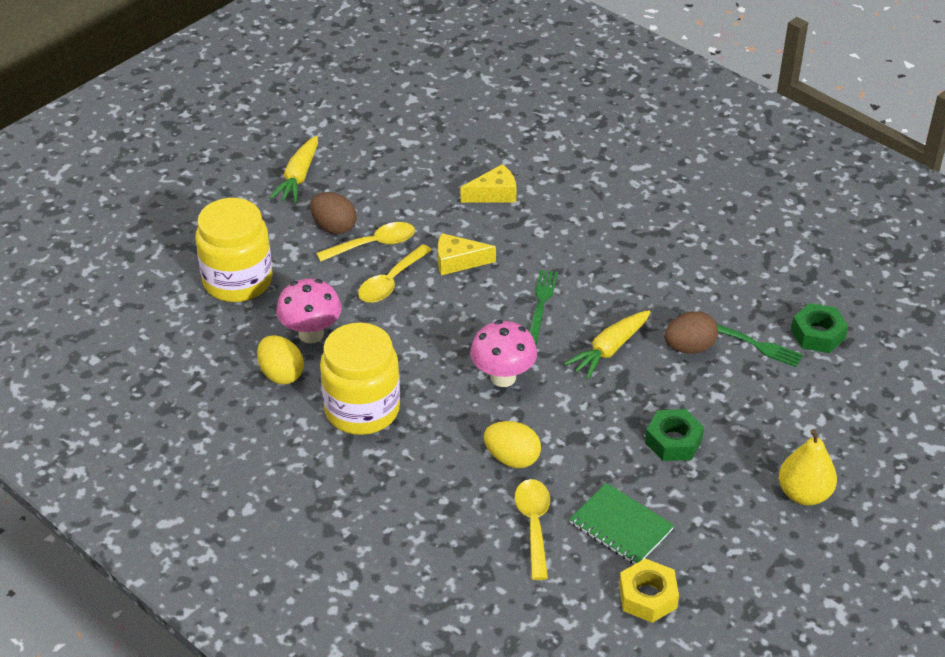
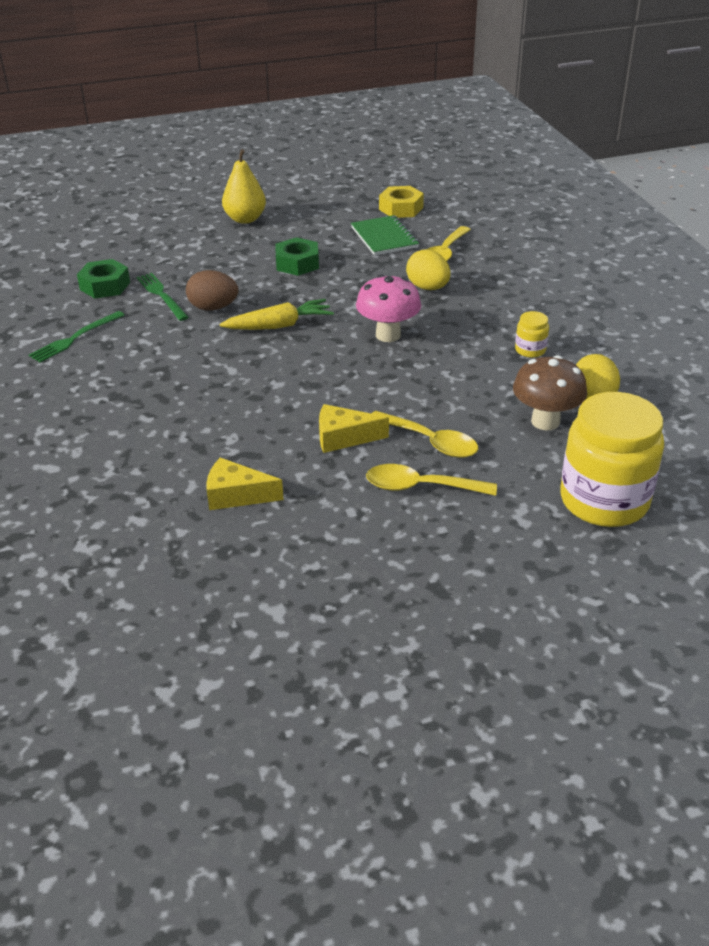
camera: 150 degrees left, 5 degrees down
(298, 177) = (460, 613): yellow carrot -> none
(311, 334) = (545, 421): pink mushroom -> brown mushroom
(334, 227) = (454, 524): brown egg -> none
(362, 409) = (530, 350): yellow jar -> yellow jar, size x0.42
(390, 282) = (430, 442): yellow spoon -> yellow spoon turned 60 degrees clockwise
(458, 261) = (343, 438): yellow cheese -> yellow cheese turned 150 degrees clockwise
(541, 304) = (300, 375): green fork -> green fork (75, 338)

